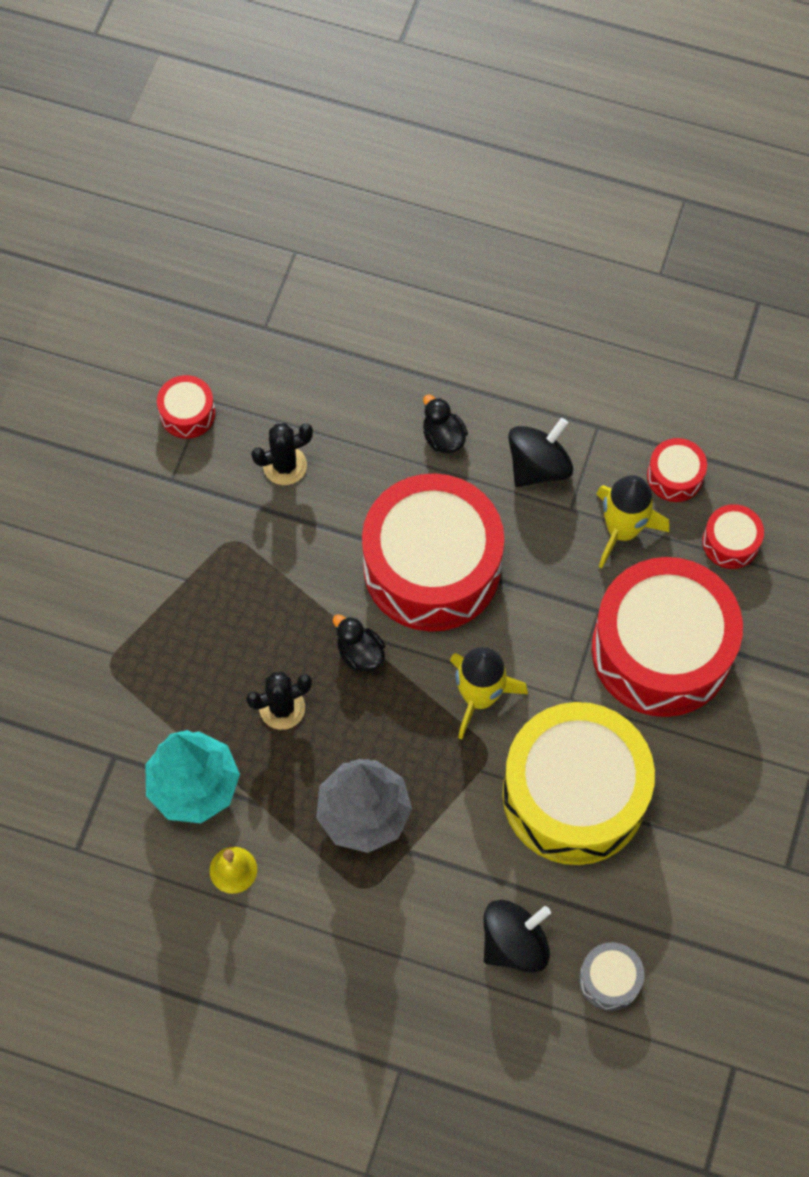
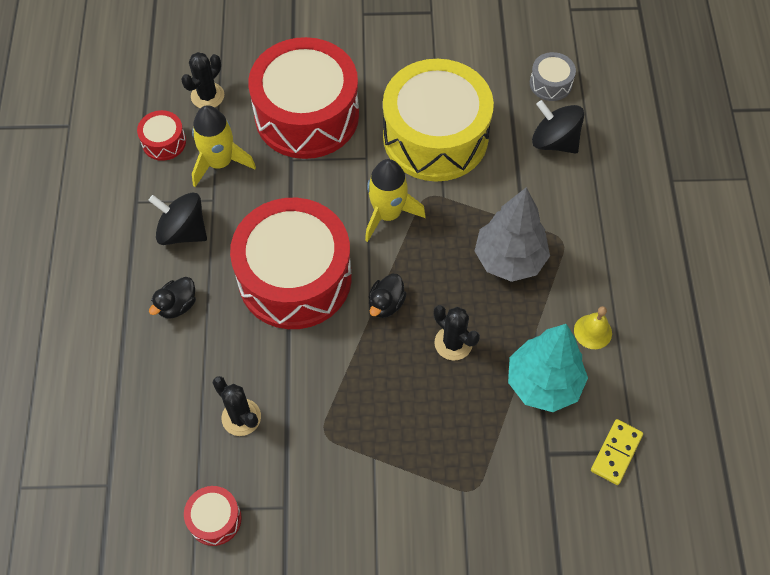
camera: 110 degrees left, 5 degrees down
(83, 829) = (616, 453): none -> yellow domino
(730, 542) = (207, 96): red drum -> black cactus

